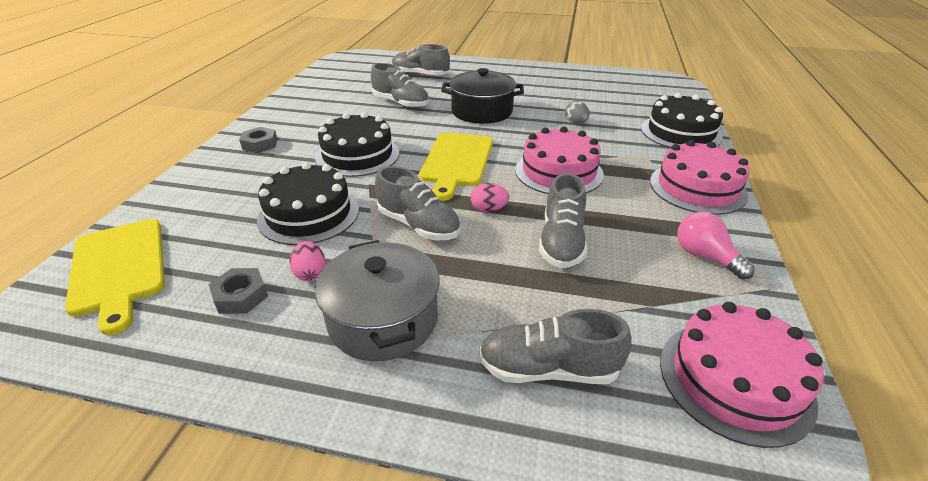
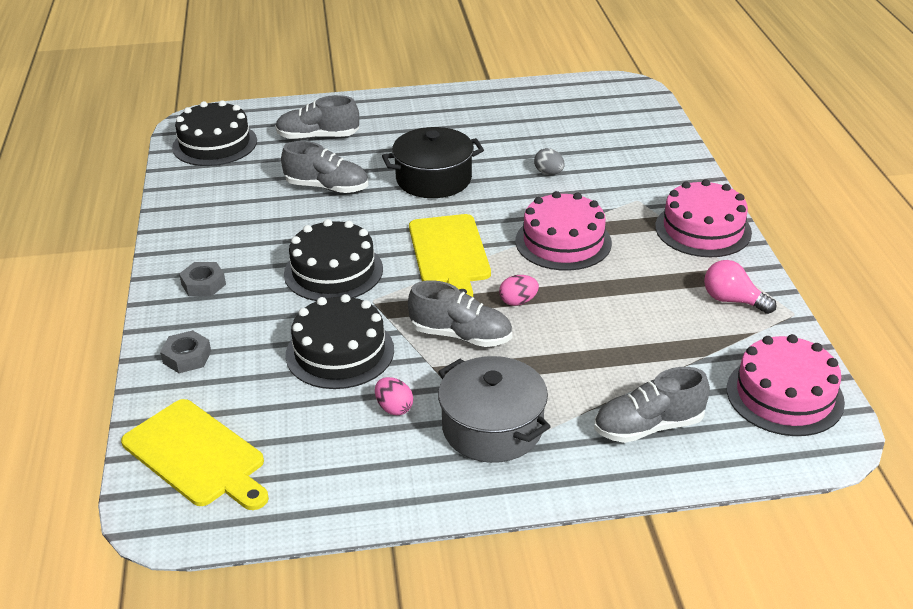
camera: 20 degrees left, 0 degrees up
(241, 296) = (347, 445): grey nut -> grey nut (187, 357)
(561, 242) = (604, 318): grey shoe -> none
(680, 132) = (664, 163): black cake -> black cake (215, 144)

